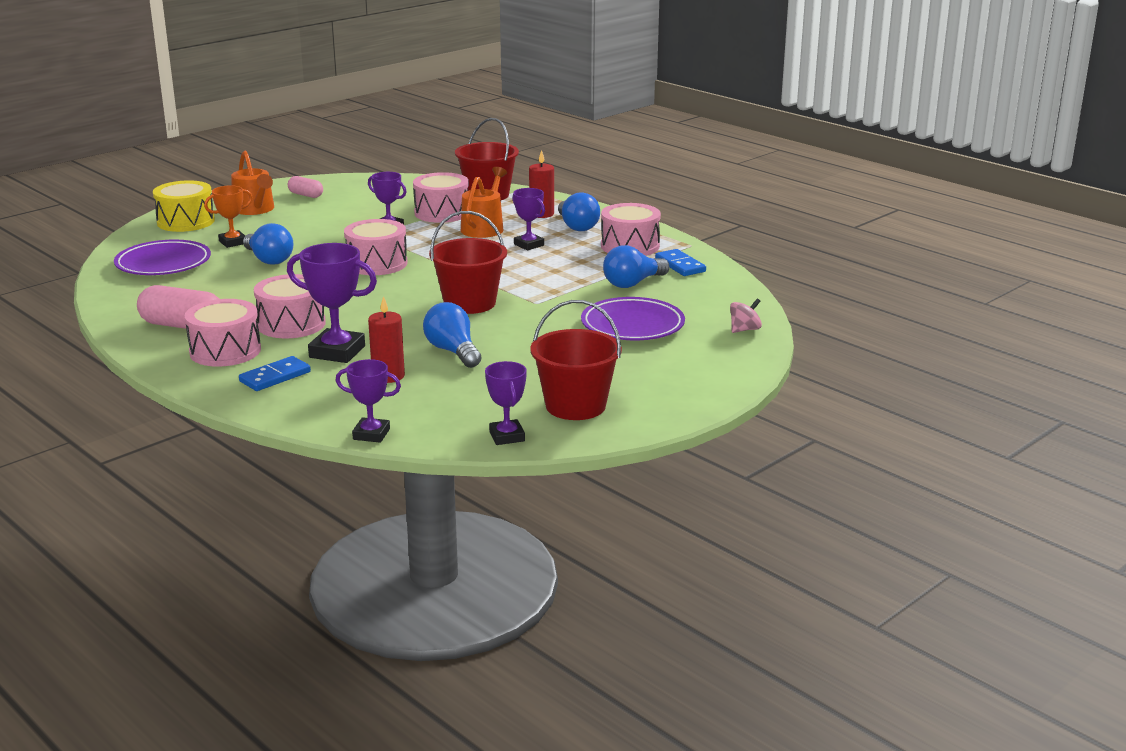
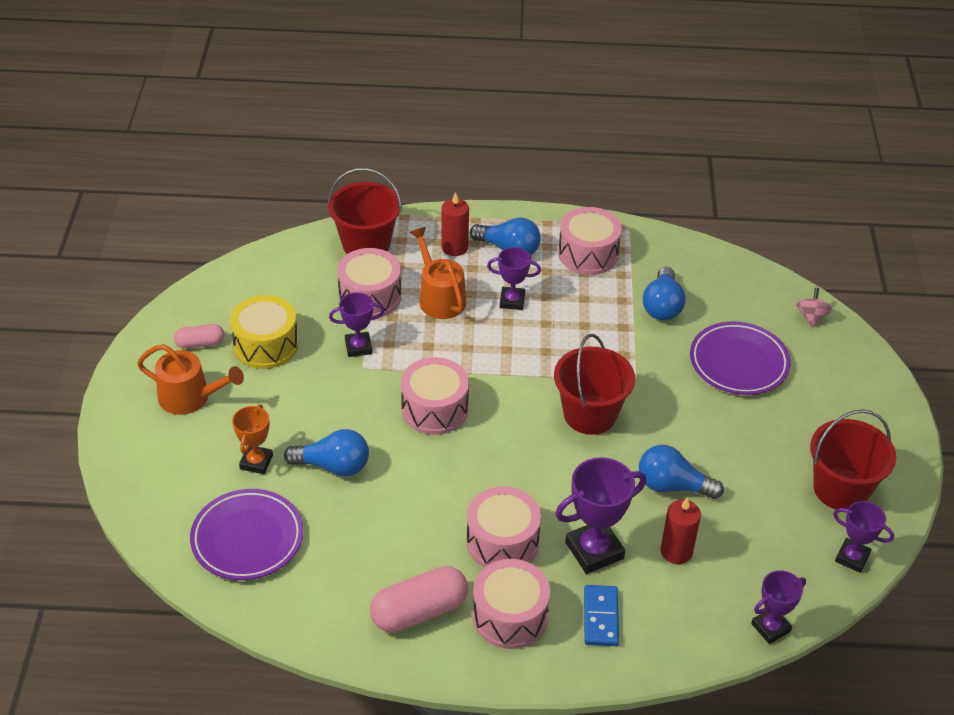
camera: 45 degrees left, 20 degrees up
(186, 221) = (154, 460): yellow drum -> yellow drum (266, 345)
(680, 265) = (659, 259): blue domino -> none

